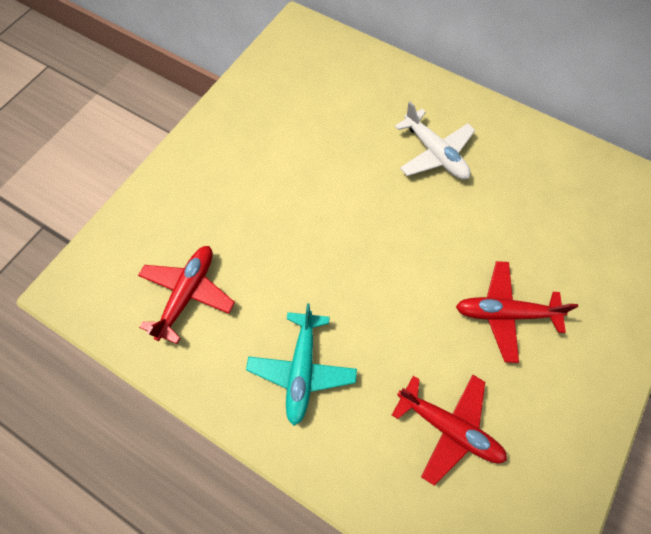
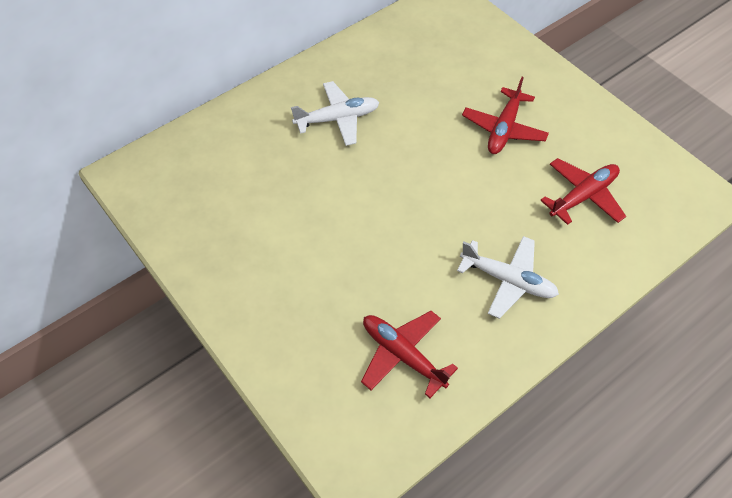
camera: 70 degrees left, 10 degrees down
(302, 369) = (508, 280): turquoise plane -> white plane

